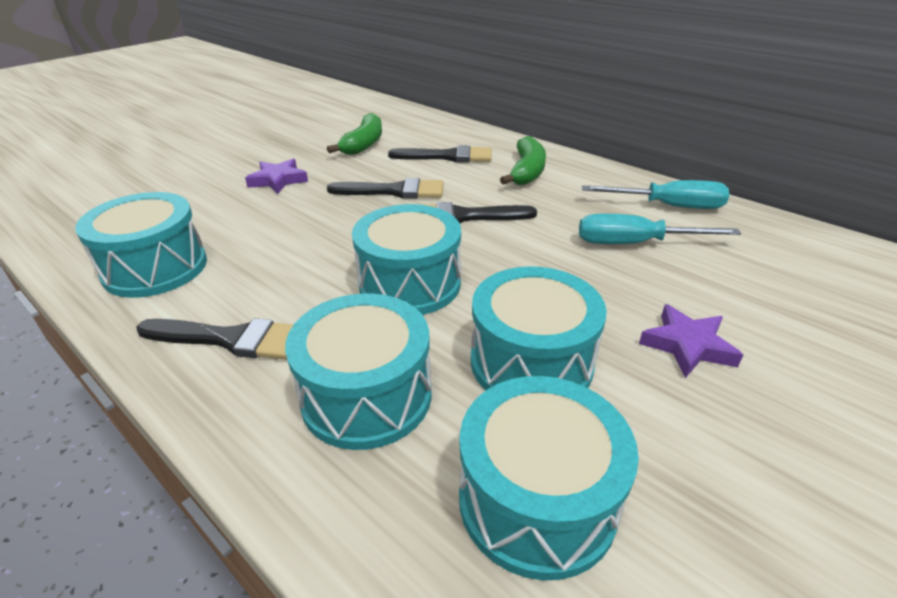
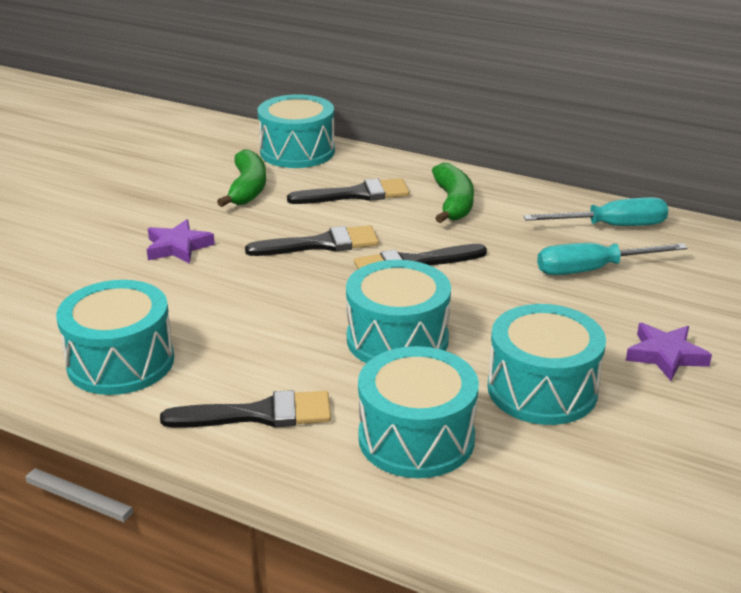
camera: 15 degrees left, 5 degrees down
(537, 500) = (589, 483): turquoise drum -> turquoise drum (297, 151)

